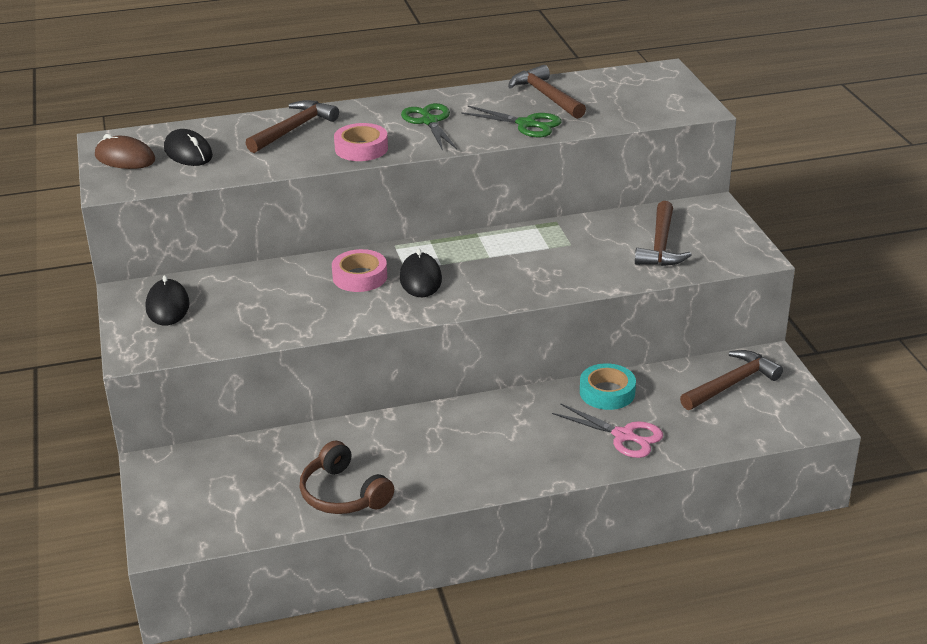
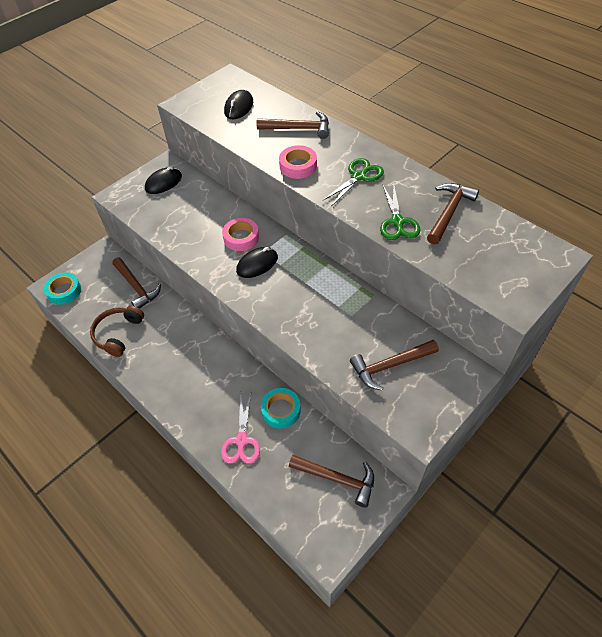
camera: 60 degrees right, 20 degrees up
(125, 158) = (215, 91): brown mouse -> none
(190, 529) = (64, 291): none -> turquoise tape
(271, 452) = (136, 287): none -> brown hammer

